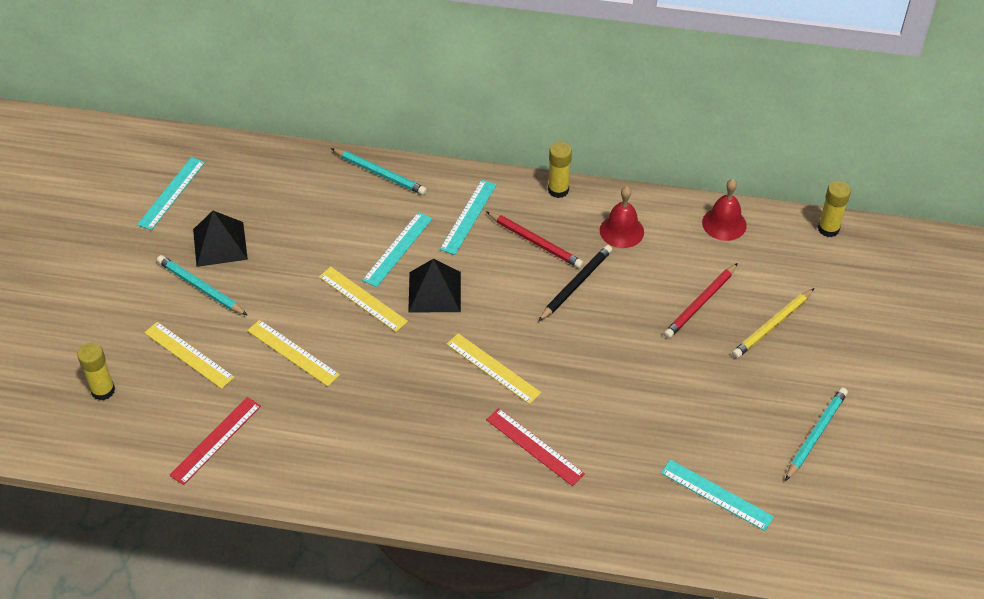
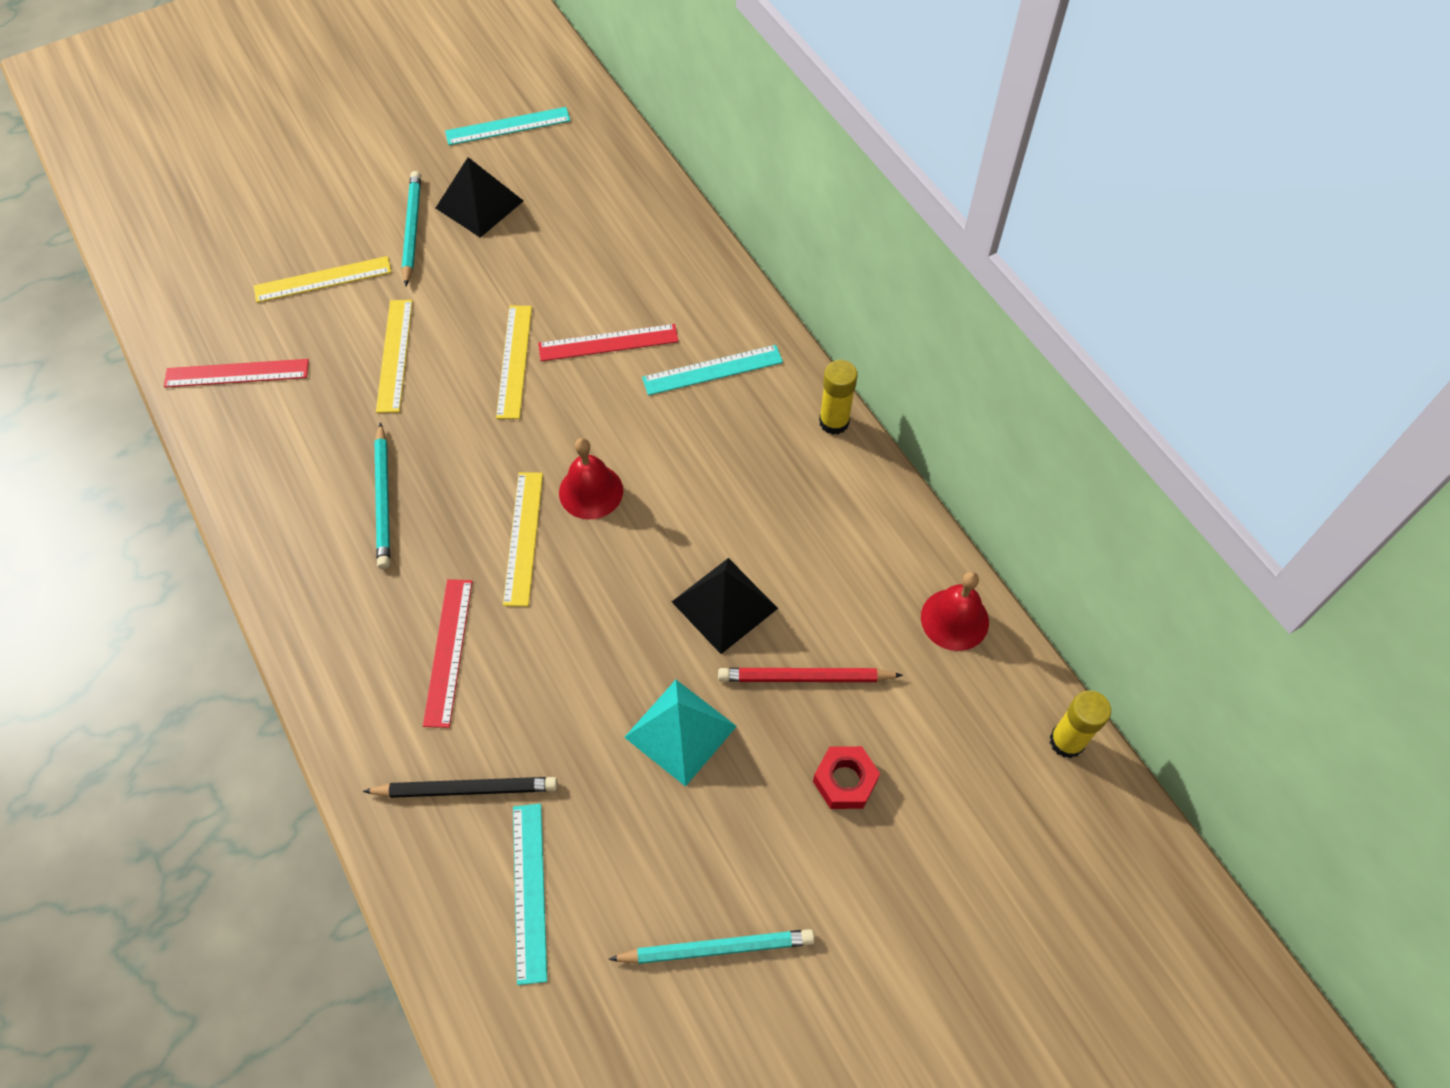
camera: 50 degrees right, 10 degrees up
(103, 390) = (228, 250): yellow glue stick -> none
(189, 355) = (323, 279): yellow ruler -> yellow ruler turned 75 degrees clockwise
(380, 173) = (695, 257): turquoise pencil -> turquoise pencil (383, 499)
(397, 249) = (608, 342): turquoise ruler -> red ruler
(434, 291) = (580, 413): black pyramid -> black pyramid (724, 604)
(535, 242) = (737, 453): red pencil -> none
(576, 284) = (713, 533): black pencil -> black pencil (466, 789)
(621, 231) = (836, 523): red bell -> red bell (591, 491)
(683, 374) = (680, 731): none -> turquoise pyramid
(772, 325) = (845, 781): yellow pencil -> red nut

